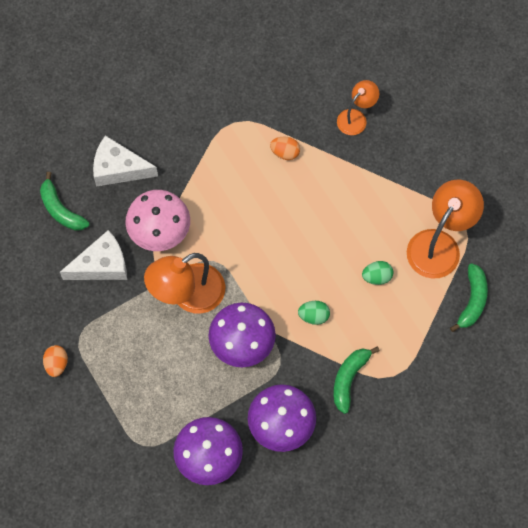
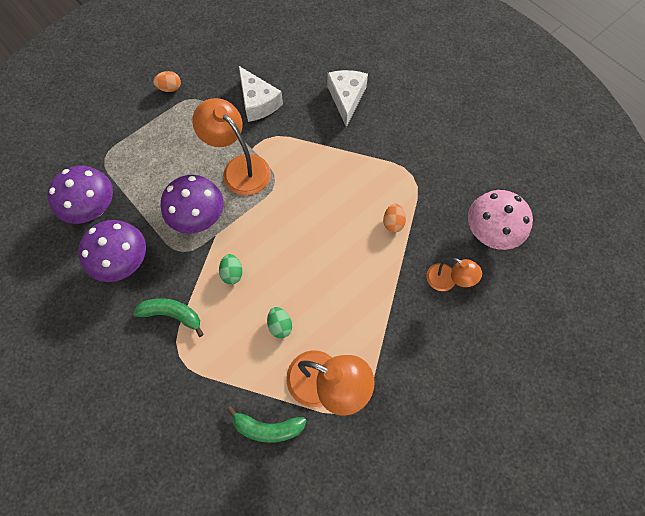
camera: 80 degrees right, 0 degrees up
(61, 209) = (301, 67): green banana -> none
(160, 232) = (294, 137): pink mushroom -> pink mushroom (489, 232)

